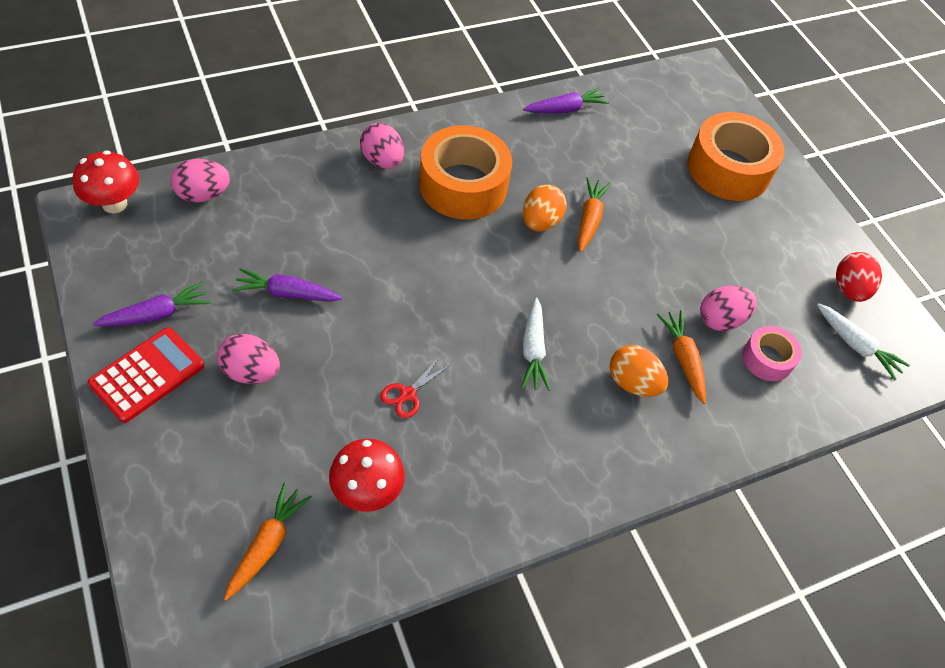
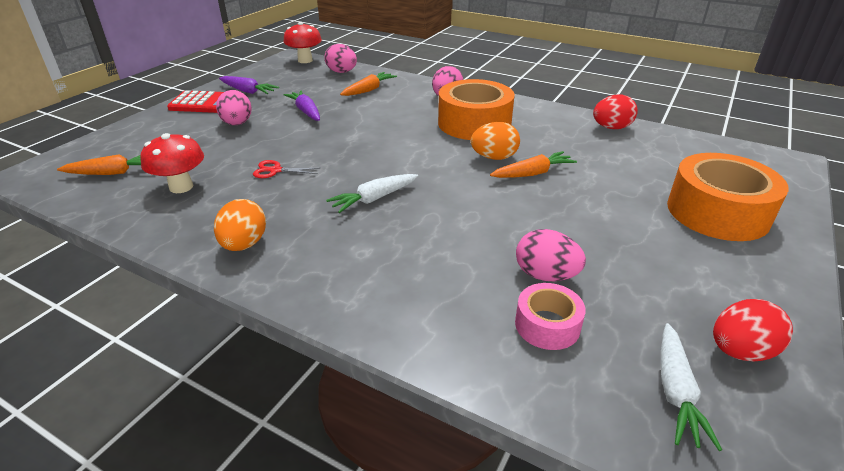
camera: 60 degrees right, 20 degrees down
(565, 109) = (611, 128): purple carrot -> red egg
(632, 383) = (405, 255): orange egg -> orange egg (244, 244)
(683, 359) = (468, 271): orange carrot -> orange carrot (368, 90)

